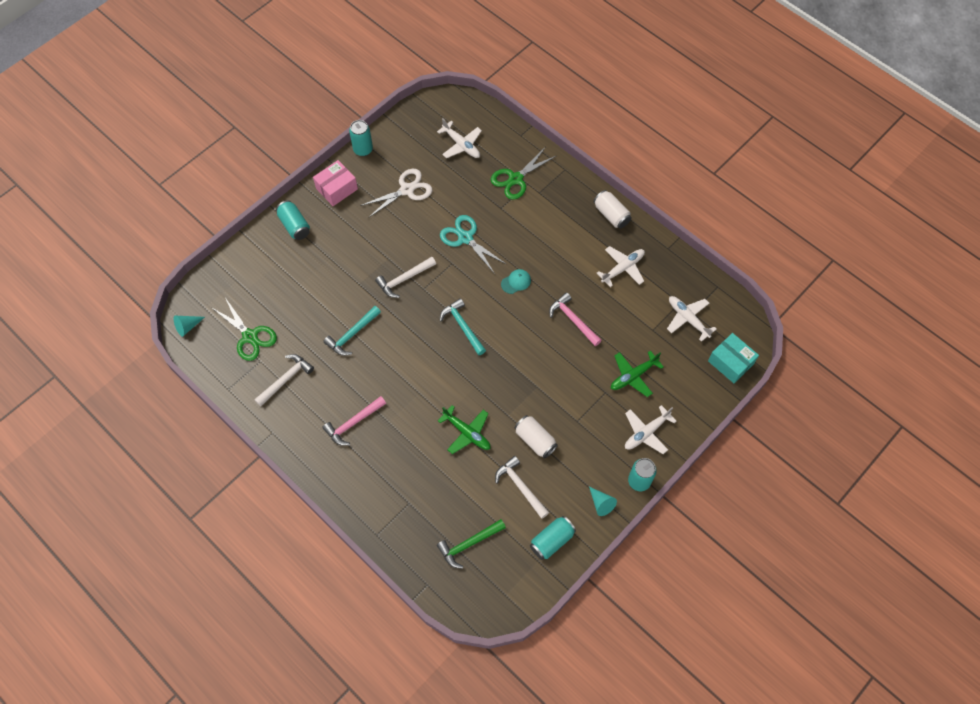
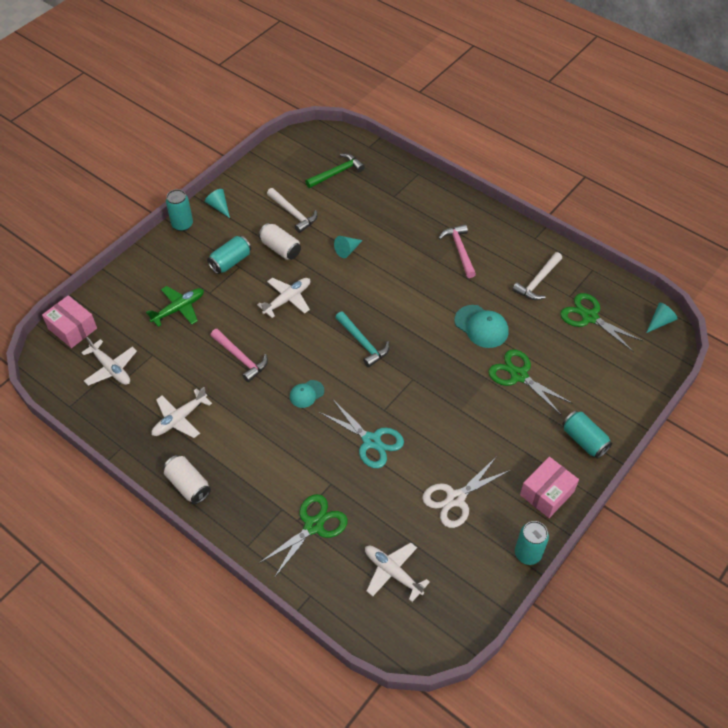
camera: 175 degrees right, 10 degrees down
(331, 284) = (519, 375): none -> green scissors
(352, 334) = (481, 326): turquoise hammer -> turquoise cap
(353, 423) = (459, 250): pink hammer -> pink hammer turned 60 degrees counterclockwise
(404, 279) = (437, 387): white hammer -> none
(467, 432) = (347, 250): green plane -> turquoise cone
(552, 541) = (264, 179): turquoise can -> turquoise can (230, 262)
(646, 432) = (171, 262): white plane -> white plane (287, 299)
(730, 362) = (72, 328): turquoise box -> pink box

